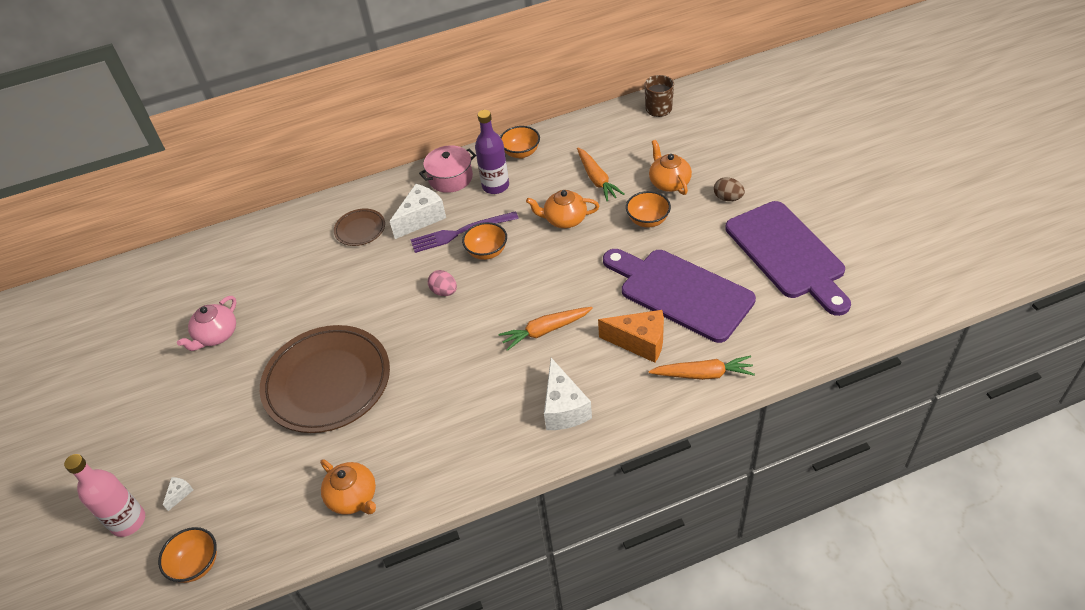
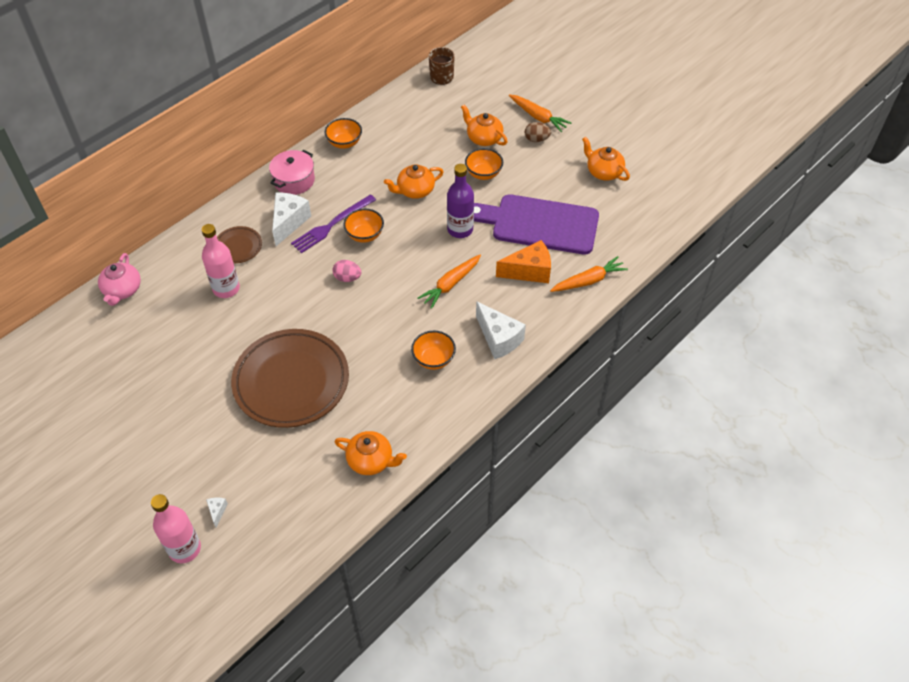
camera: 30 degrees left, 5 degrees up
(196, 564) = (270, 557): orange bowl -> orange bowl (433, 359)
(216, 335) = (161, 375): pink teapot -> pink teapot (122, 290)
(325, 268) = (226, 288): none -> pink bottle
(495, 186) = (339, 177): purple bottle -> purple bottle (460, 229)
(597, 179) = (423, 150): orange carrot -> orange carrot (538, 117)
(788, 254) = (603, 172): purple cutting board -> orange teapot

